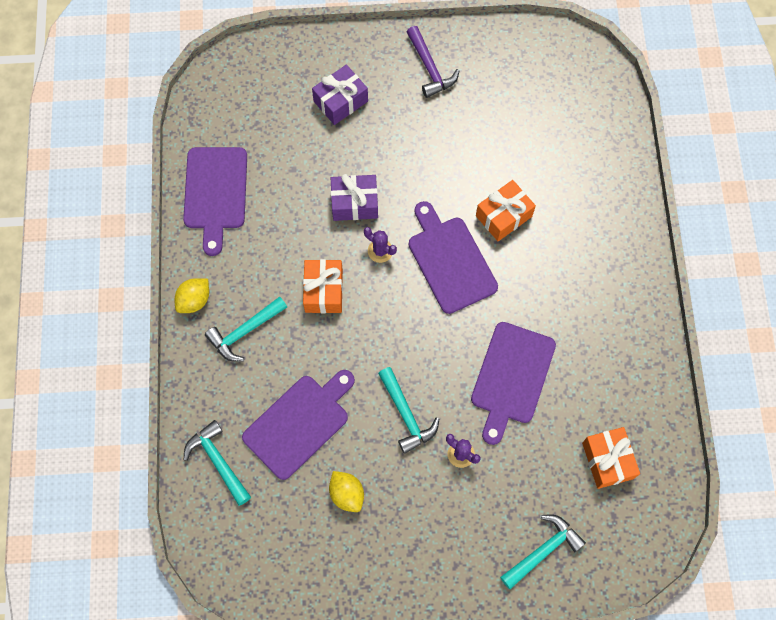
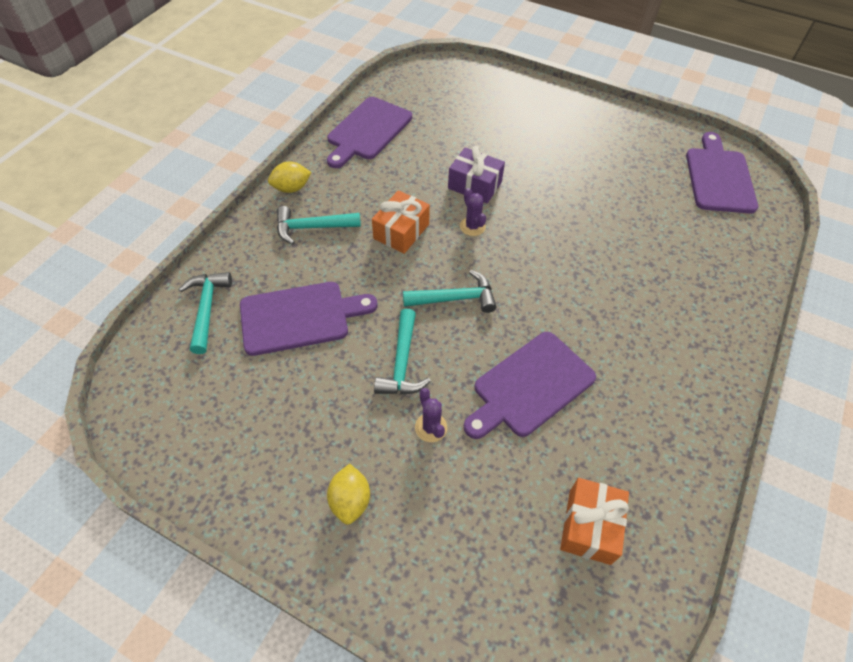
camera: 30 degrees right, 15 degrees down
(340, 101) = (512, 119): purple gift -> none
(347, 494) = (294, 399): yellow lemon -> yellow lemon (350, 500)
(430, 68) = (603, 129): purple hammer -> none
(450, 261) = (531, 263): purple cutting board -> purple cutting board (719, 177)
(503, 216) = (606, 253): orange gift -> none
(543, 550) = (456, 580): turquoise hammer -> turquoise hammer (455, 298)

